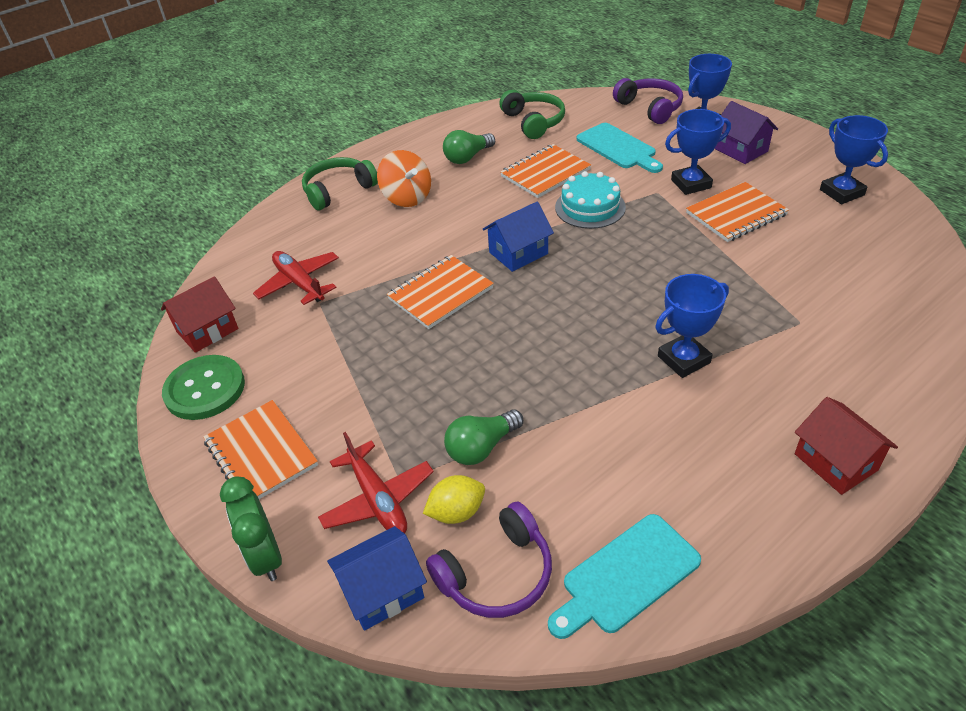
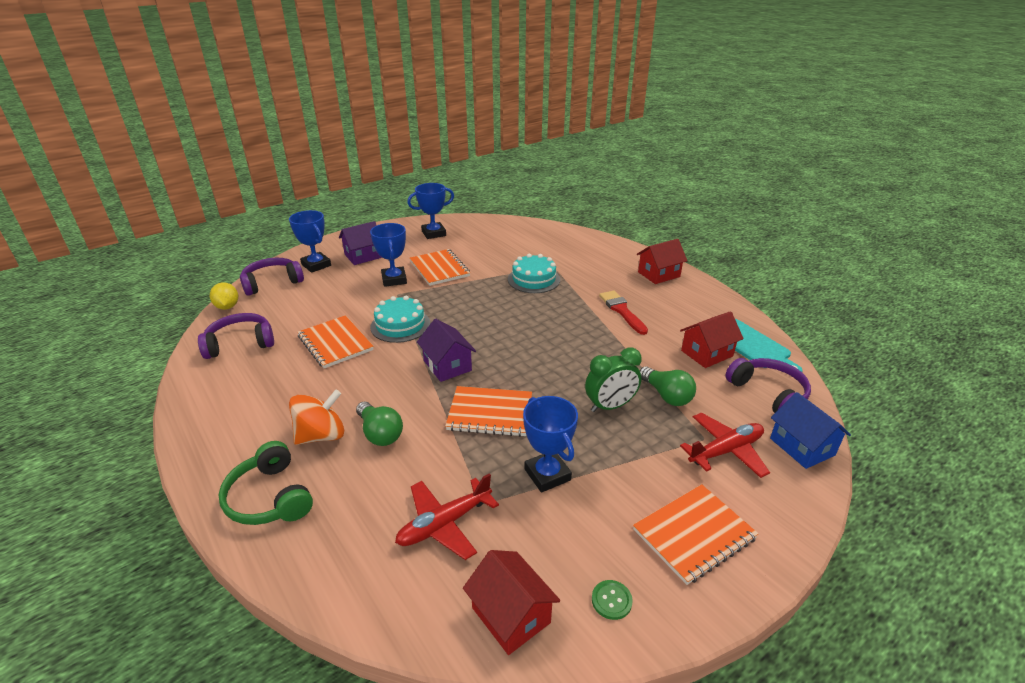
camera: 90 degrees left, 10 degrees down
(205, 389) = (611, 600): green button -> green button, size x0.44
(265, 556) = (799, 519): green clock -> green clock (610, 406)
(440, 293) = (490, 413): orange notebook -> orange notebook turned 45 degrees counterclockwise
(456, 512) = (726, 409): yellow lemon -> yellow lemon (227, 307)
(467, 157) = (273, 389): green light bulb -> green light bulb (380, 433)
(518, 253) = (447, 365): blue house -> purple house
(533, 122) = (240, 343): green headphones -> purple headphones
(589, 506) = (707, 353): none -> red house
(618, 148) = (322, 303): turquoise cutting board -> none
(683, 359) = (581, 306): blue trophy -> blue trophy (547, 475)
(686, 406) = (622, 311): none -> red brush
(745, 305) = (533, 279): none -> turquoise cake

